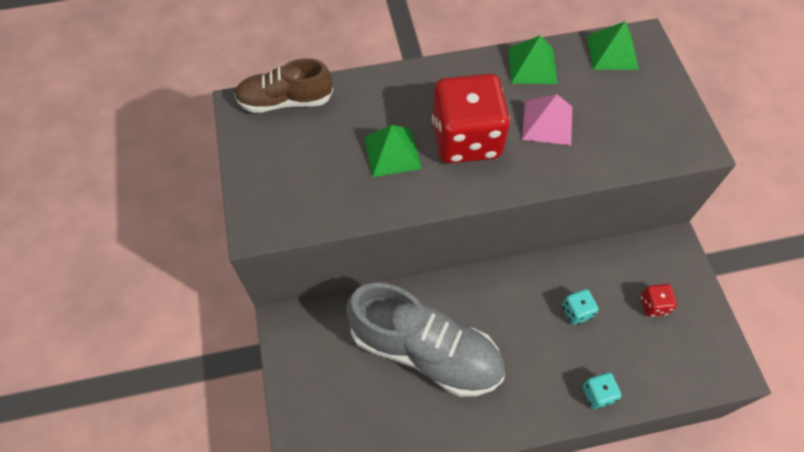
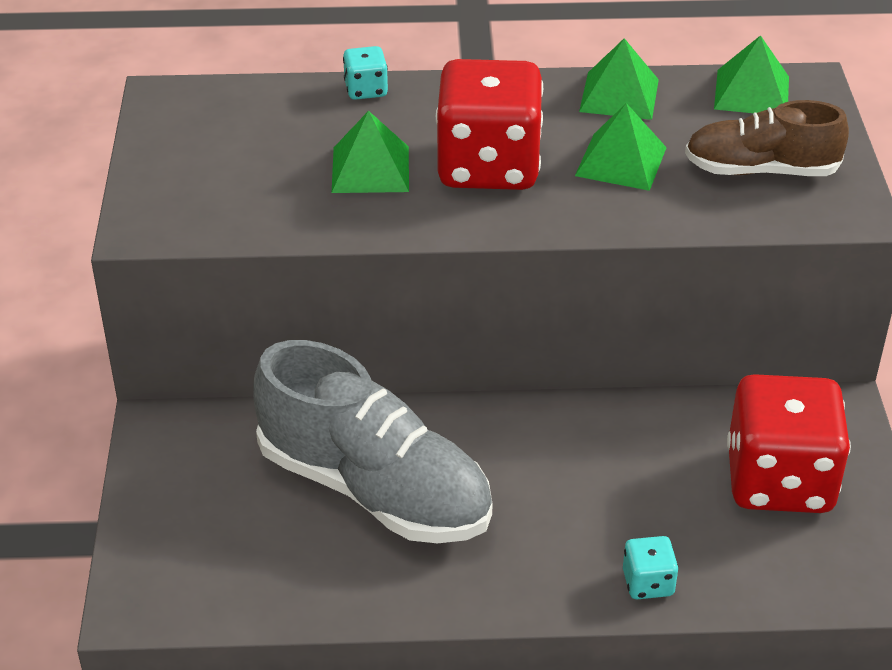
camera: 10 degrees right, 20 degrees down
(285, 101) = (230, 96): brown shoe -> brown shoe (761, 170)
(547, 122) = (621, 161): pink pyramid -> green pyramid
(576, 311) = (643, 472): turquoise dice -> turquoise dice (366, 90)
(653, 305) = (779, 481): red dice -> red dice, size x2.35

